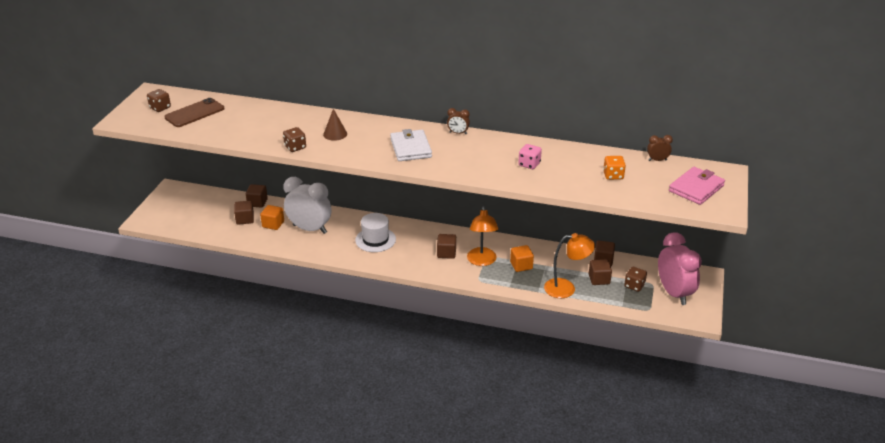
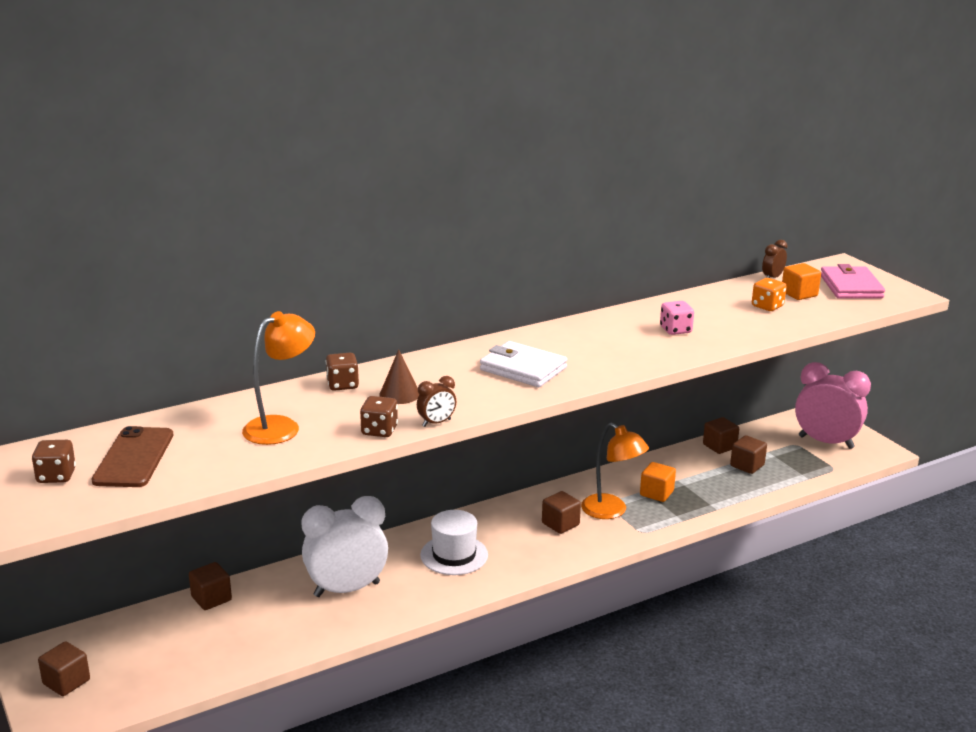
camera: 45 degrees left, 10 degrees down
(245, 219) = (229, 629): brown cube -> brown cube (66, 682)
(273, 224) = (284, 612): orange cube -> orange cube (799, 294)
(458, 133) = (541, 332): brown clock -> brown clock (436, 423)
(566, 288) = (735, 491): orange lamp -> orange lamp (281, 426)
(634, 286) = (785, 454): brown dice -> brown dice (342, 385)

